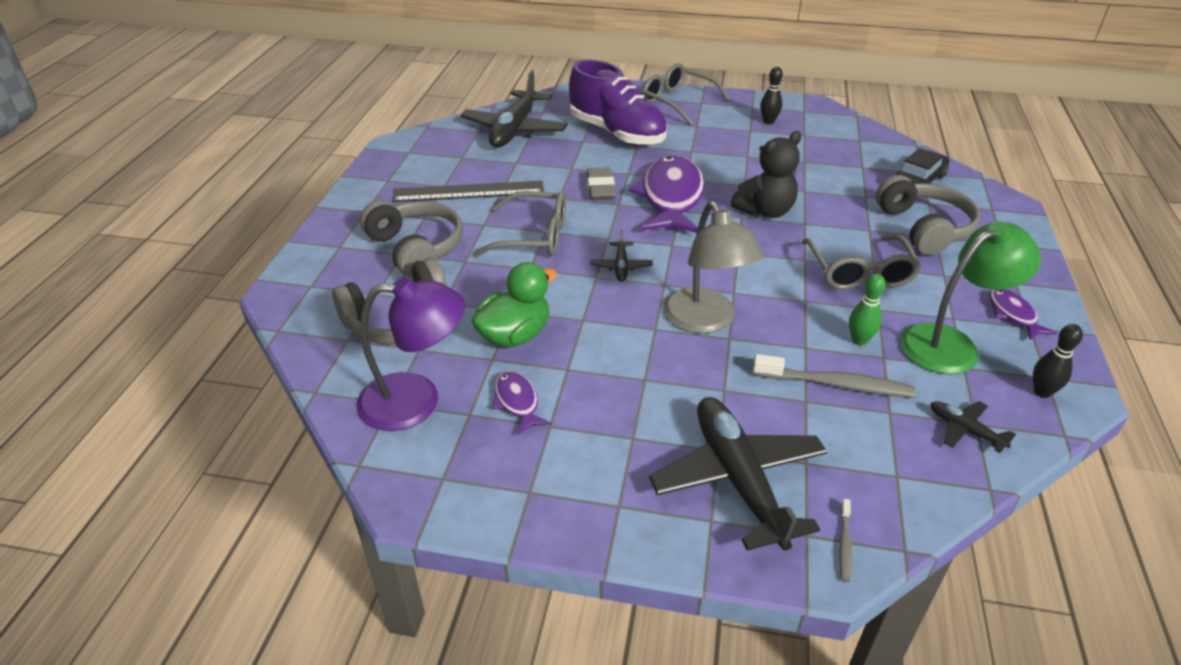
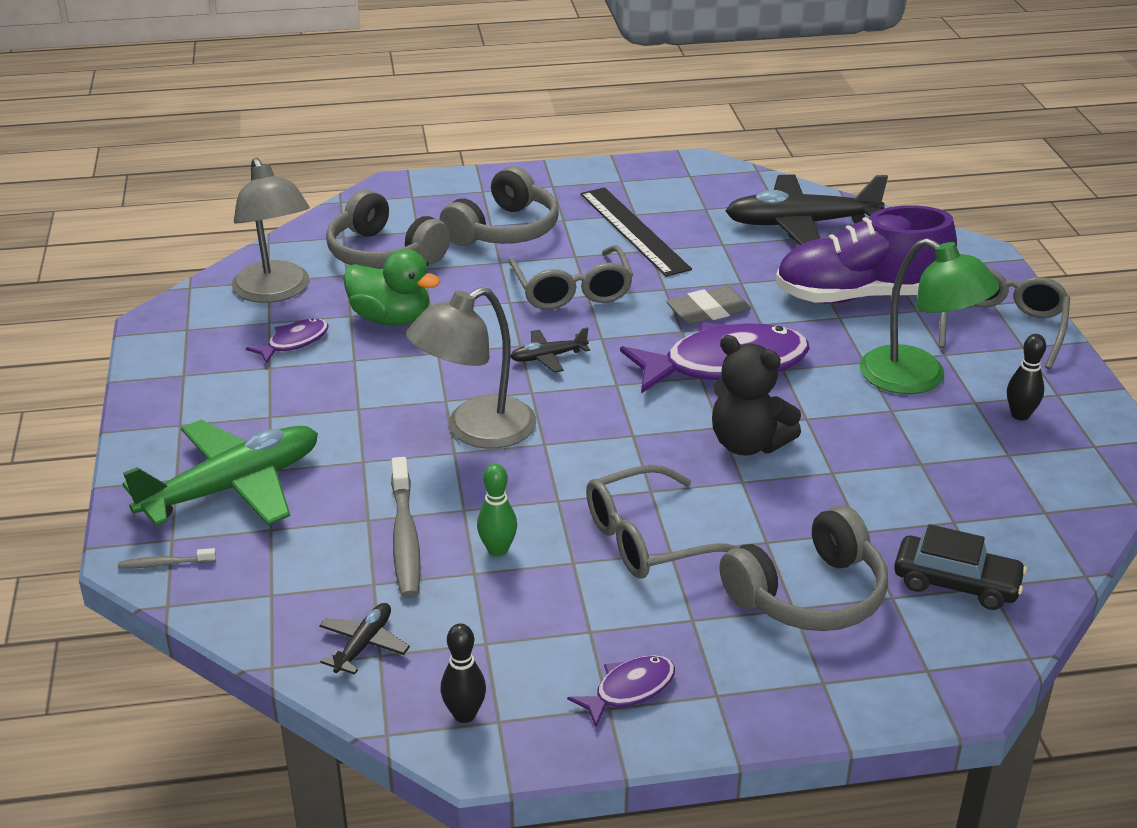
camera: 70 degrees right, 5 degrees down
(416, 401) = (275, 292): purple lamp -> grey lamp
(617, 133) = (859, 296): purple shoe -> purple shoe turned 60 degrees clockwise
(737, 479) = (233, 487): black plane -> green plane
(951, 343) = (529, 629): green lamp -> green lamp (918, 378)

